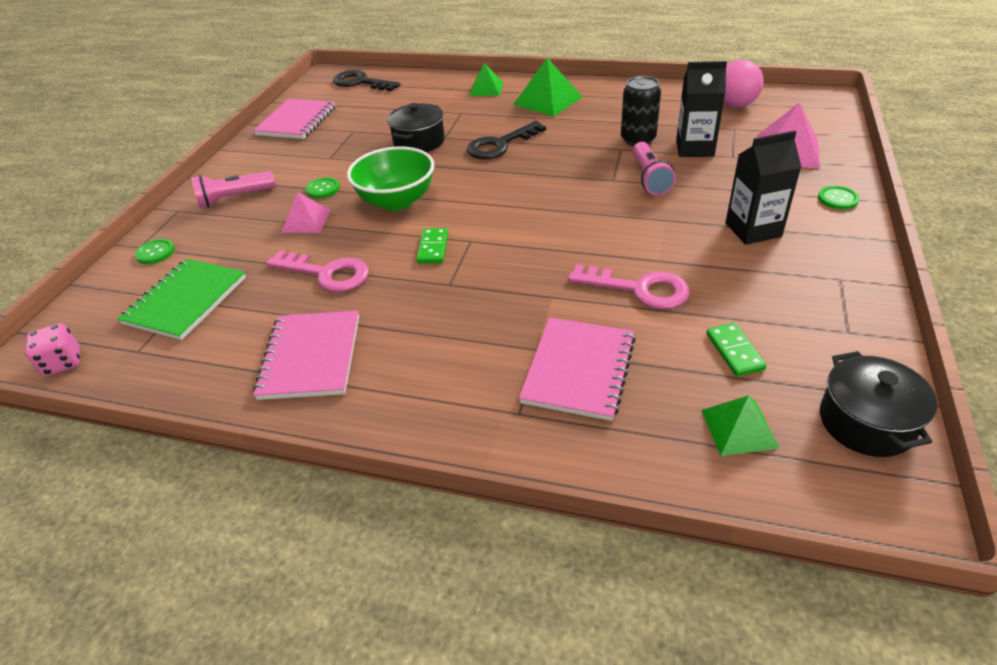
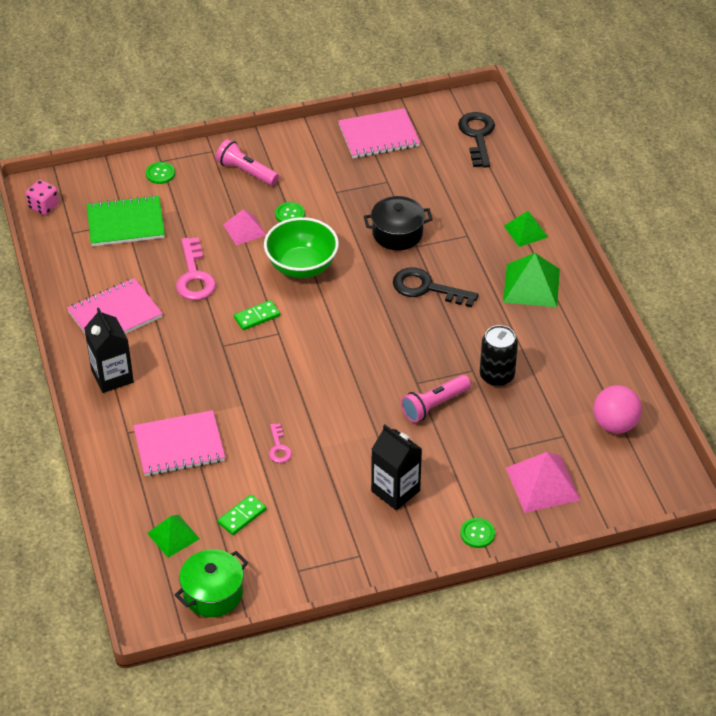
camera: 55 degrees right, 5 degrees up
(639, 289) = (279, 448): pink key -> pink key, size x0.54
(694, 148) = (506, 419): black carton -> black carton (112, 376)
(866, 422) = (213, 593): black pot -> green pot

